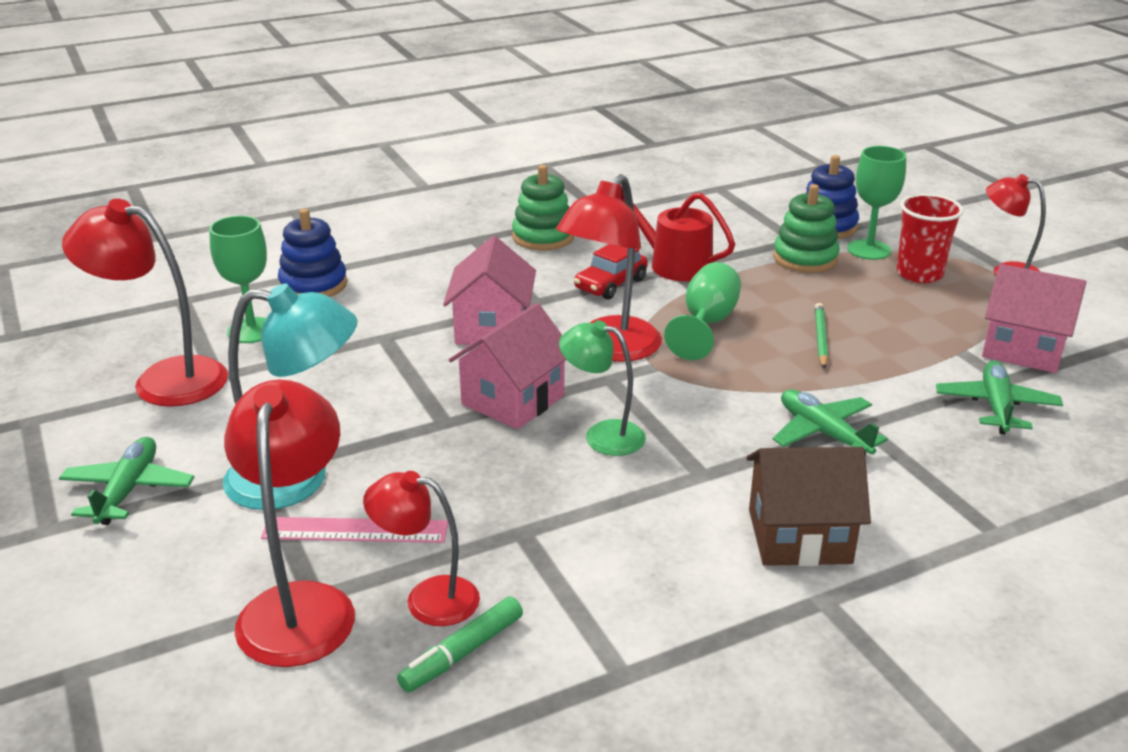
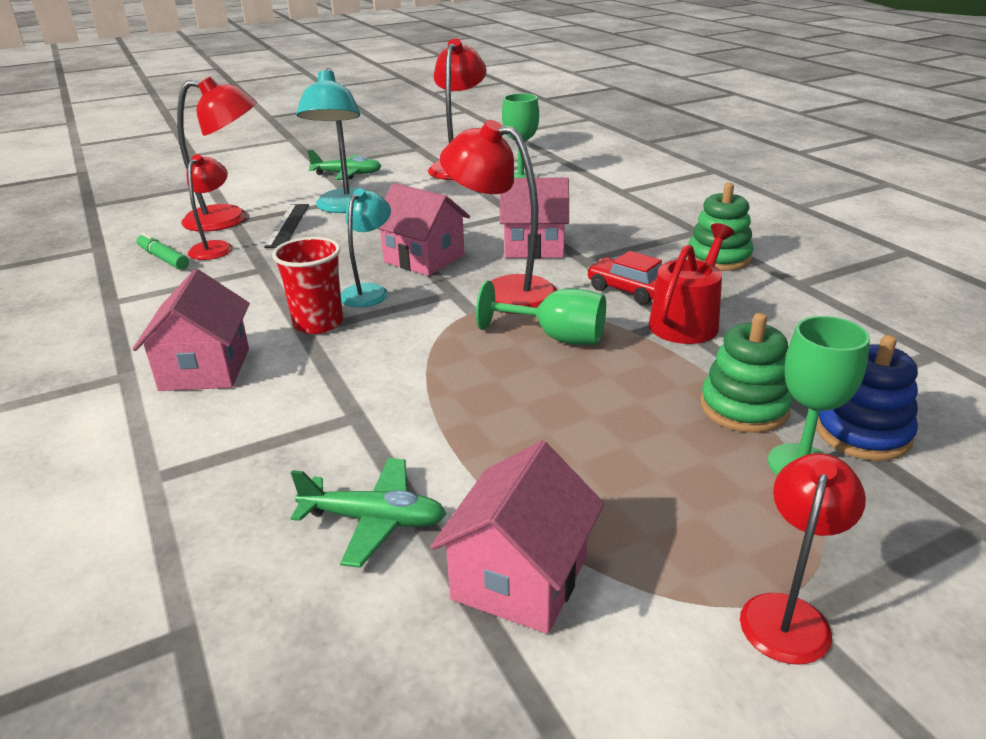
camera: 90 degrees right, 0 degrees up
(313, 285) = (591, 187): blue stacking toy -> none
(355, 530) = (287, 225): pink ruler -> black ruler
(602, 435) = (369, 291): green lamp -> turquoise lamp
(799, 536) = (205, 369): brown house -> pink house
(820, 338) = (534, 403): green pencil -> none
(823, 433) = (347, 391): green plane -> none
(919, 274) = (738, 505): red cup -> red cup (318, 323)

